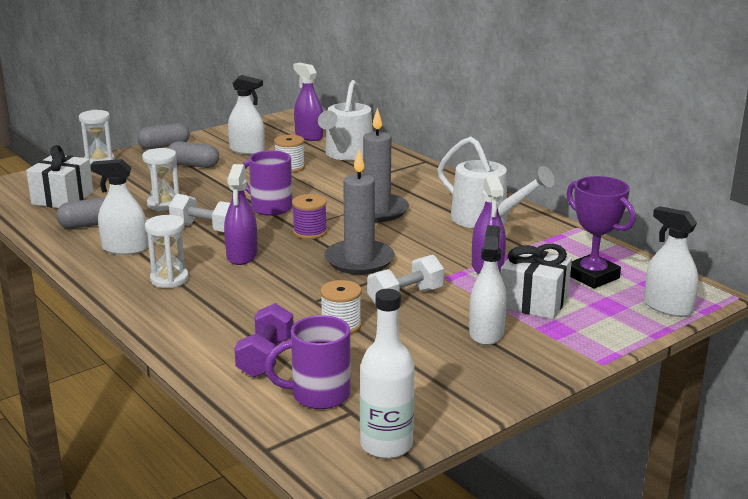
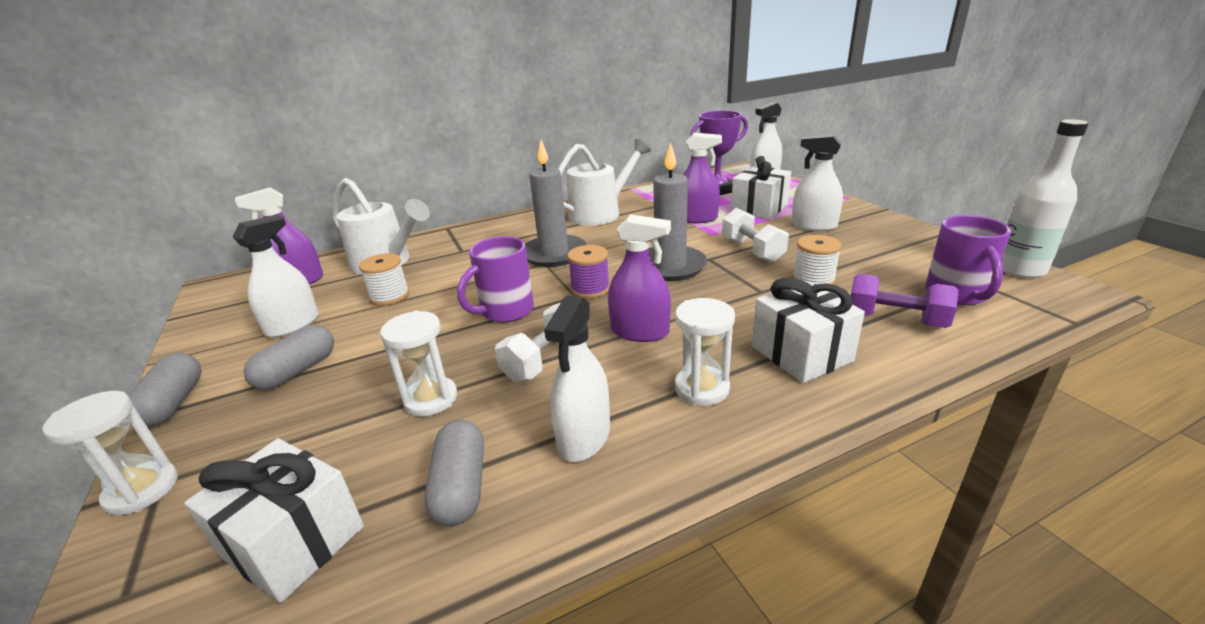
camera: 75 degrees left, 5 degrees up
(211, 314) = (801, 354): none -> white gift

